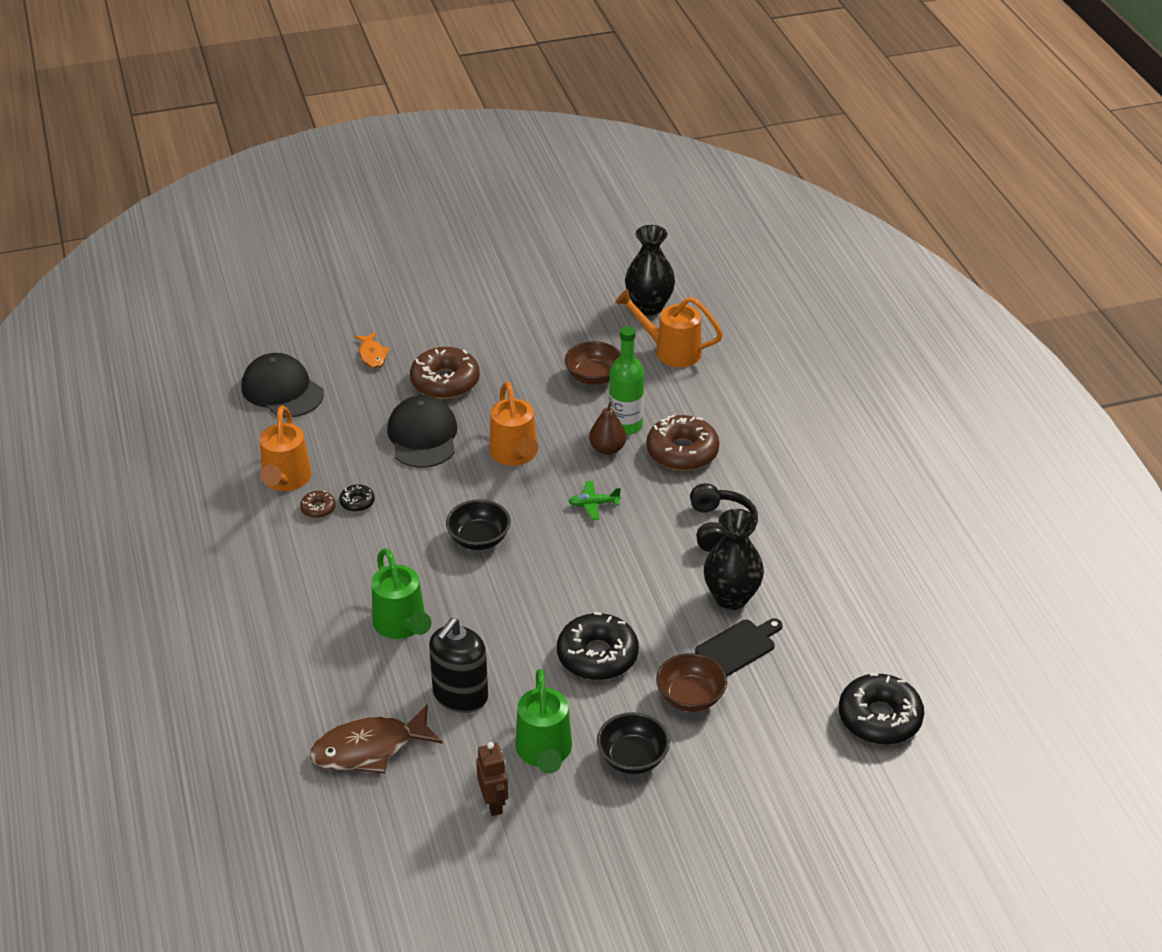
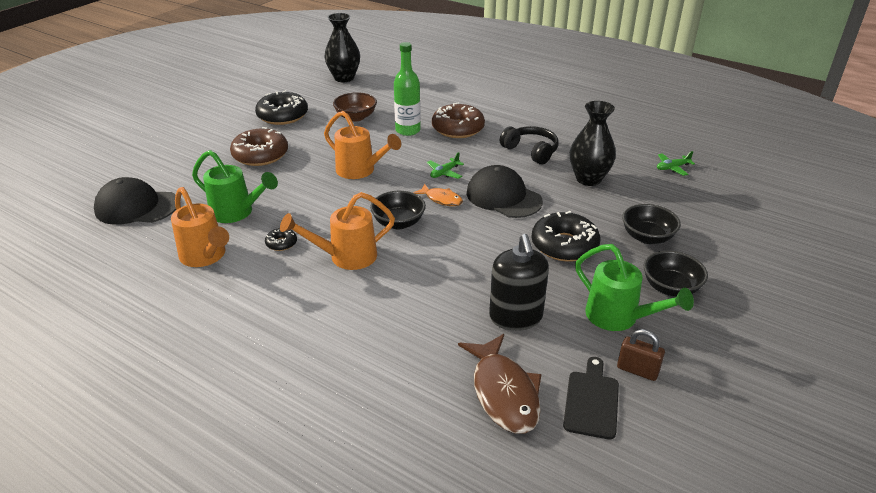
camera: 40 degrees left, 5 degrees down
(318, 508) = (255, 261): brown donut -> none
(370, 749) = (504, 392): brown fish -> brown fish turned 45 degrees counterclockwise
(372, 355) = (187, 162): orange fish -> orange fish (441, 199)
(402, 626) = (415, 298): green watering can -> green watering can (236, 213)
(423, 436) = (282, 187): black cap -> black cap (503, 197)
(494, 803) = (637, 370): brown robot -> brown padlock
(607, 449) = (413, 144): brown pear -> none
(670, 351) = (384, 91): orange watering can -> orange watering can (346, 257)
(690, 697) = (647, 237): brown bowl -> black bowl
(738, 647) = (630, 199): black cutting board -> black cutting board (592, 401)
(847, 638) = (672, 168): none -> green plane
(879, 718) = (746, 194): black donut -> black donut (282, 116)

